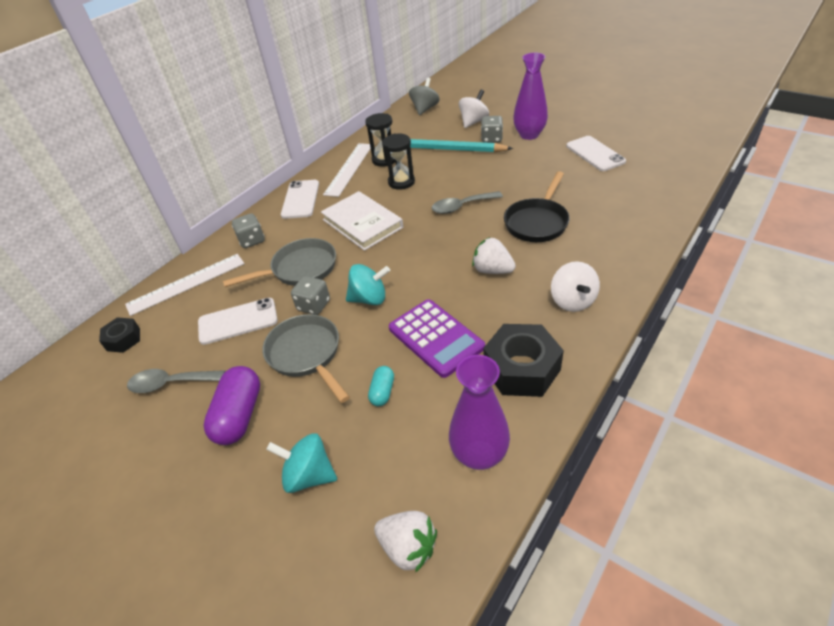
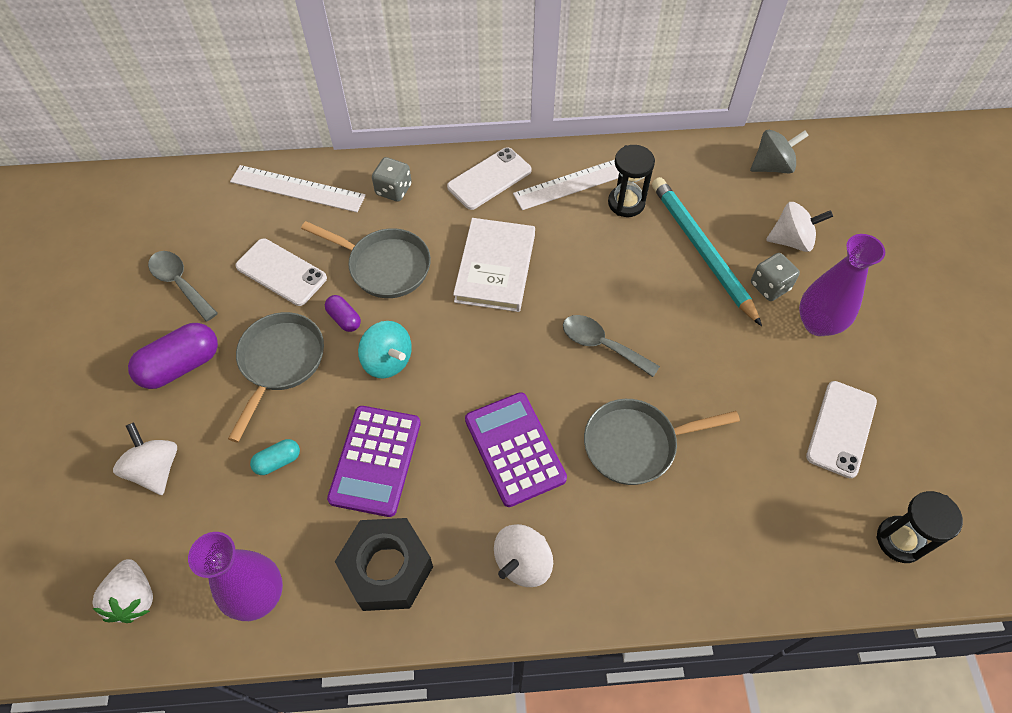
camera: 45 degrees right, 15 degrees up
(123, 339) = (202, 203): black nut -> none
(309, 475) = (155, 469): turquoise spinning top -> white spinning top
(314, 305) = (344, 319): grey dice -> purple capsule
(401, 182) = (598, 251): black hourglass -> black hourglass (900, 540)
(492, 270) = (514, 449): white strawberry -> purple calculator
(537, 222) = (636, 444): black pan -> grey pan

